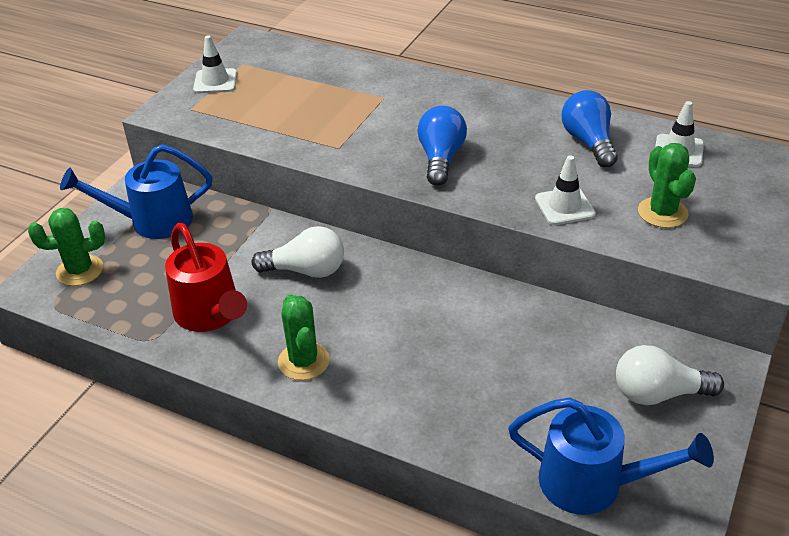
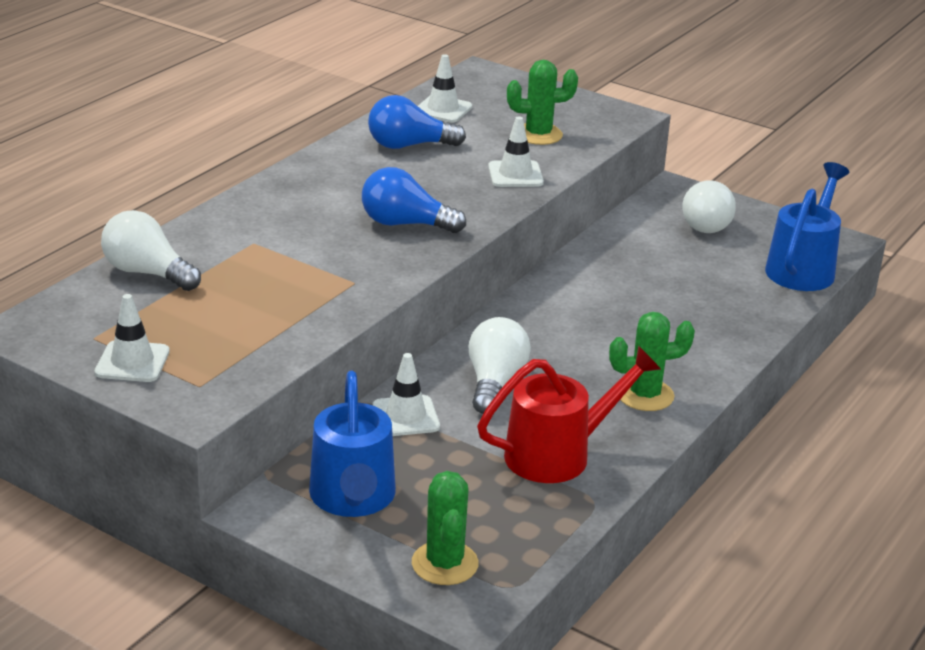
camera: 85 degrees left, 10 degrees down
(252, 231) = (406, 416): none -> white traffic cone
(327, 66) = (147, 273): none -> white light bulb

